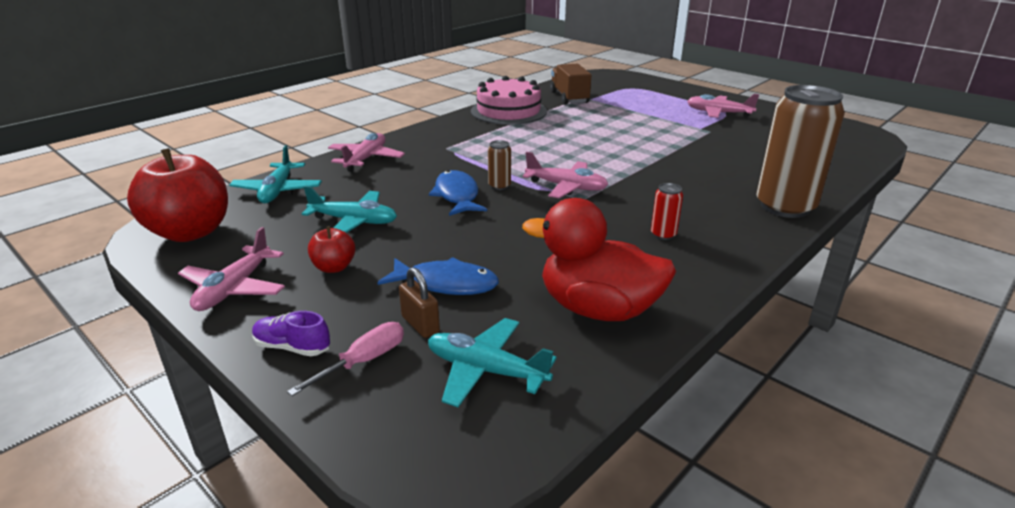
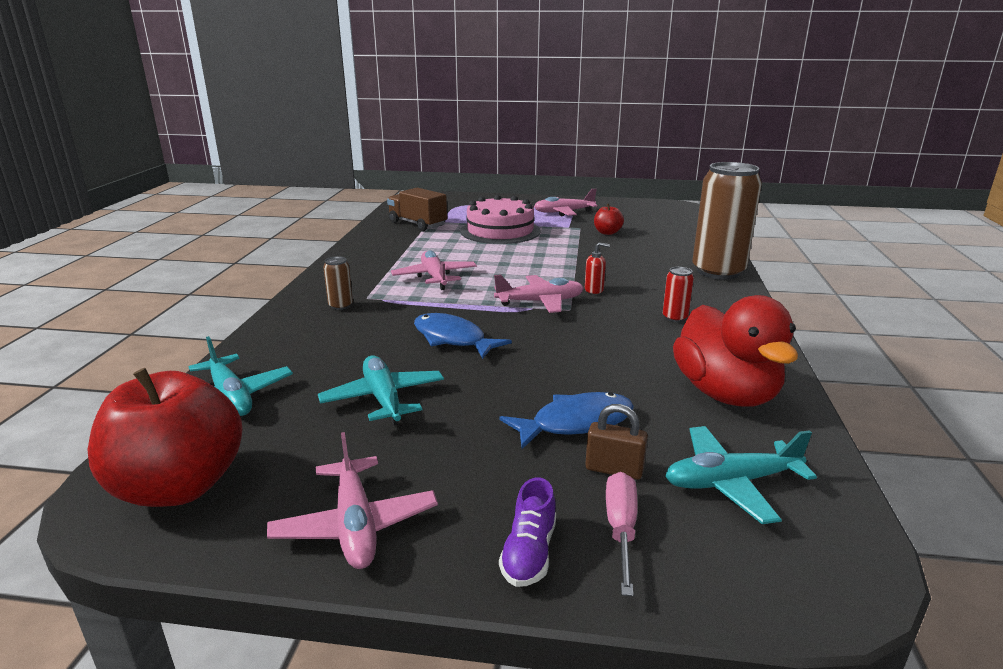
camera: 35 degrees left, 5 degrees down
(292, 347) = (529, 553): purple shoe -> purple shoe turned 60 degrees counterclockwise
(334, 267) = (438, 453): red apple -> red apple (607, 233)
(354, 221) = (383, 399): turquoise plane -> turquoise plane turned 90 degrees counterclockwise
(366, 159) = (291, 332): pink plane -> pink plane (435, 277)
(499, 186) = (479, 318): brown can -> brown can (340, 305)
(508, 111) = (377, 248): pink cake -> pink cake (500, 231)
(598, 309) = (725, 393): red duck -> red duck turned 90 degrees counterclockwise
(629, 190) = (594, 290): none -> red soap dispenser

